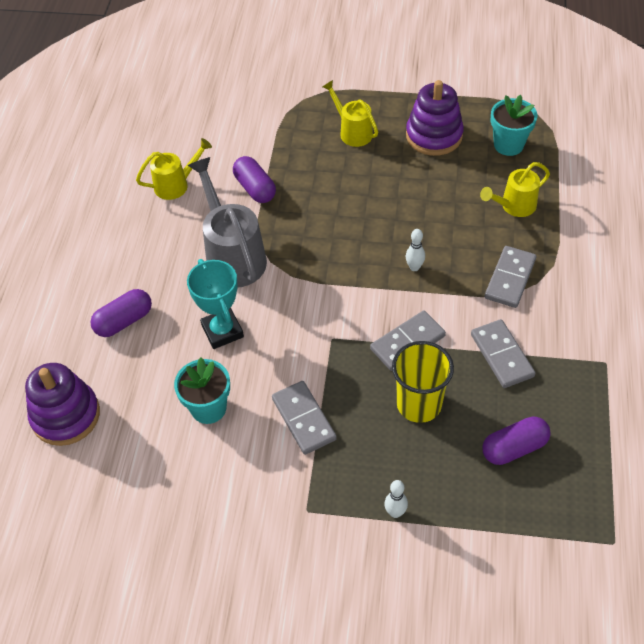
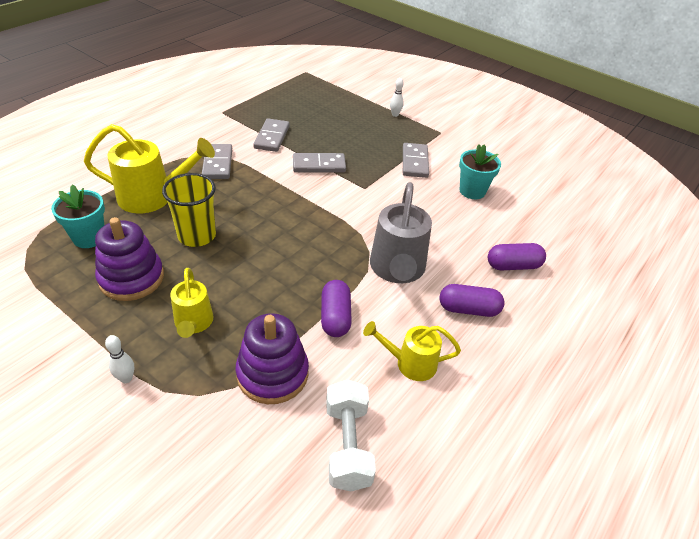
camera: 155 degrees left, 10 degrees down
(66, 415) = (576, 229): purple stacking toy -> purple stacking toy (272, 374)
(188, 120) = (348, 445): none -> white dumbbell
(222, 331) = (438, 225): turquoise trophy -> none
(414, 267) = (269, 197): white bowling pin -> white bowling pin (126, 378)
(419, 404) = (342, 140): yellow cup -> yellow cup (197, 235)
(510, 279) = (217, 163): grey domino -> grey domino turned 60 degrees counterclockwise
(514, 206) = (153, 197): yellow watering can -> yellow watering can, size x1.67
(514, 448) = (311, 108): purple capsule -> purple capsule (468, 309)

